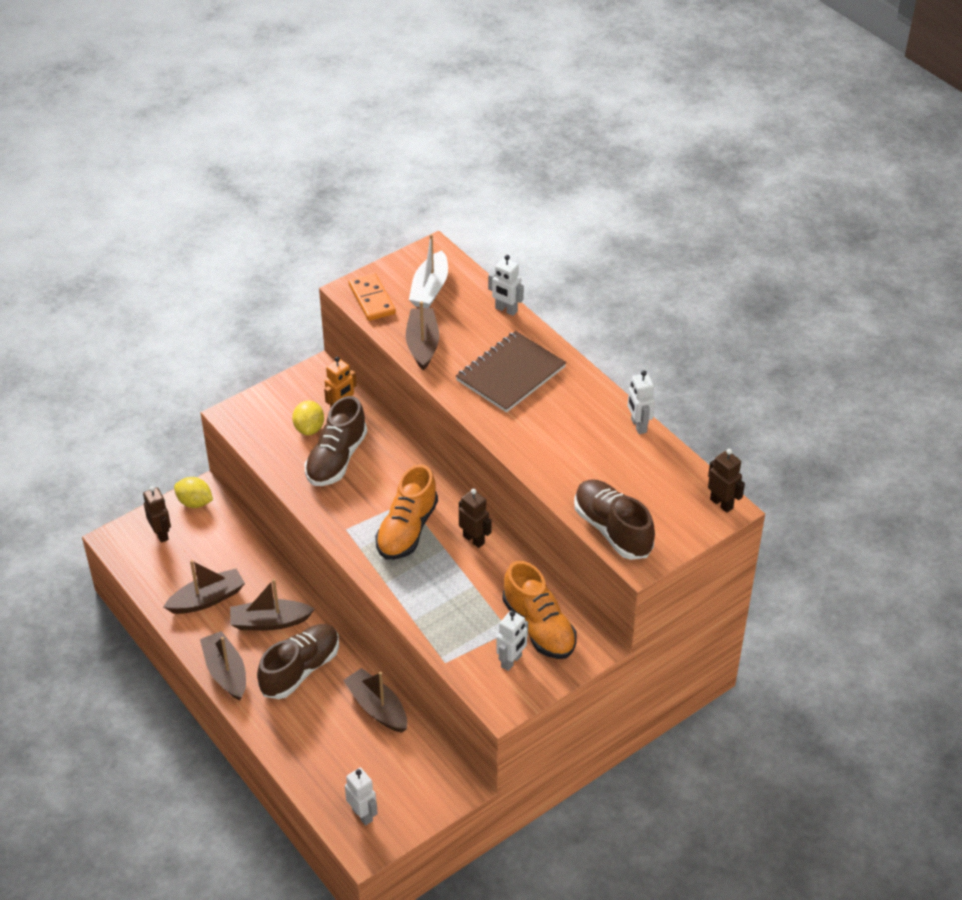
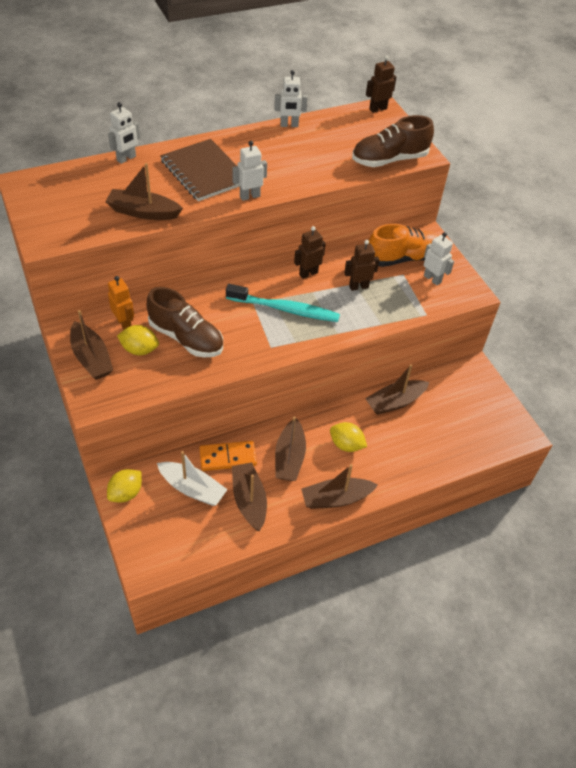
camera: 80 degrees left, 5 degrees up
(161, 534) = (155, 527): brown robot -> brown robot (358, 286)
(287, 398) = (91, 358): none -> brown boat
(300, 670) = (346, 445): brown shoe -> yellow lemon
(362, 815) = (492, 430): white robot -> white robot (249, 196)
(371, 299) = (65, 231): orange domino -> orange domino (228, 457)
(407, 530) = (285, 309): orange shoe -> turquoise toothbrush
(430, 289) = (73, 194): white boat -> white boat (192, 488)

